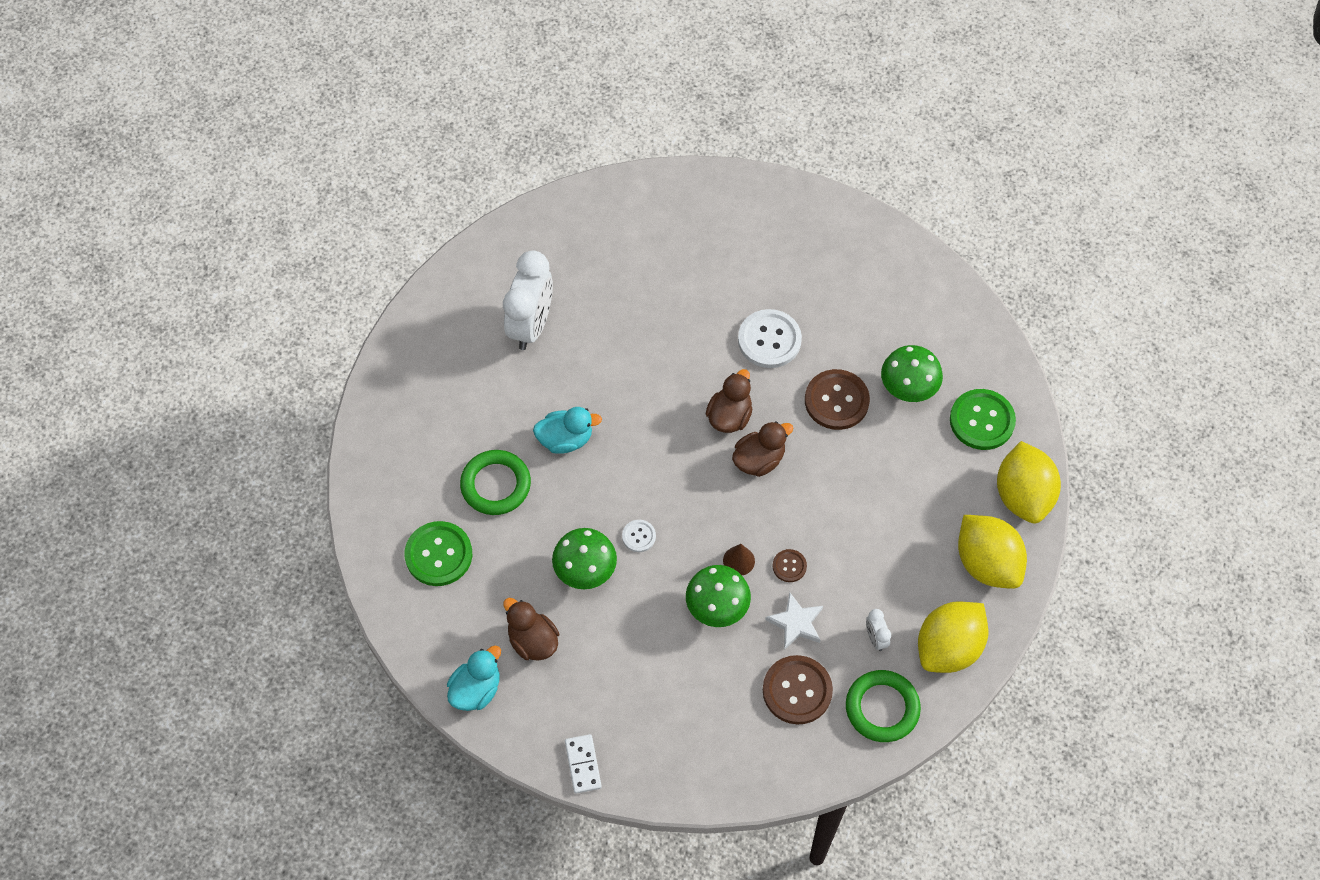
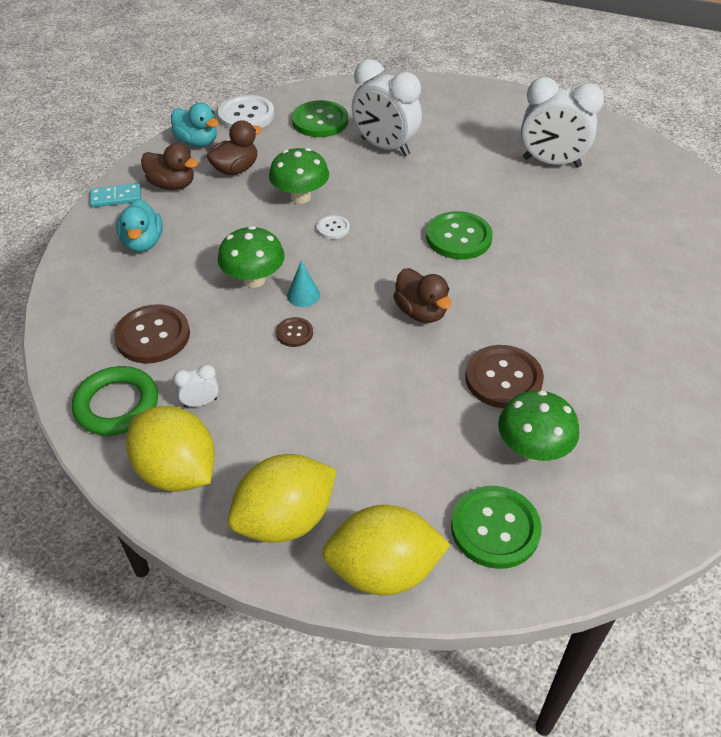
camera: 90 degrees right, 15 degrees down
(496, 485) = (385, 147): green ring -> white clock
(565, 439) = (433, 184): turquoise duck -> turquoise duck (143, 243)
(583, 764) = (116, 197): white domino -> turquoise domino
(653, 422) = (458, 237): none -> green button
(729, 416) = (471, 290): brown duck -> brown duck (172, 185)
(738, 560) = (303, 295): brown cone -> turquoise cone
(769, 340) = (573, 323): white button -> white button (246, 115)
(796, 623) = (228, 337): white star -> none

